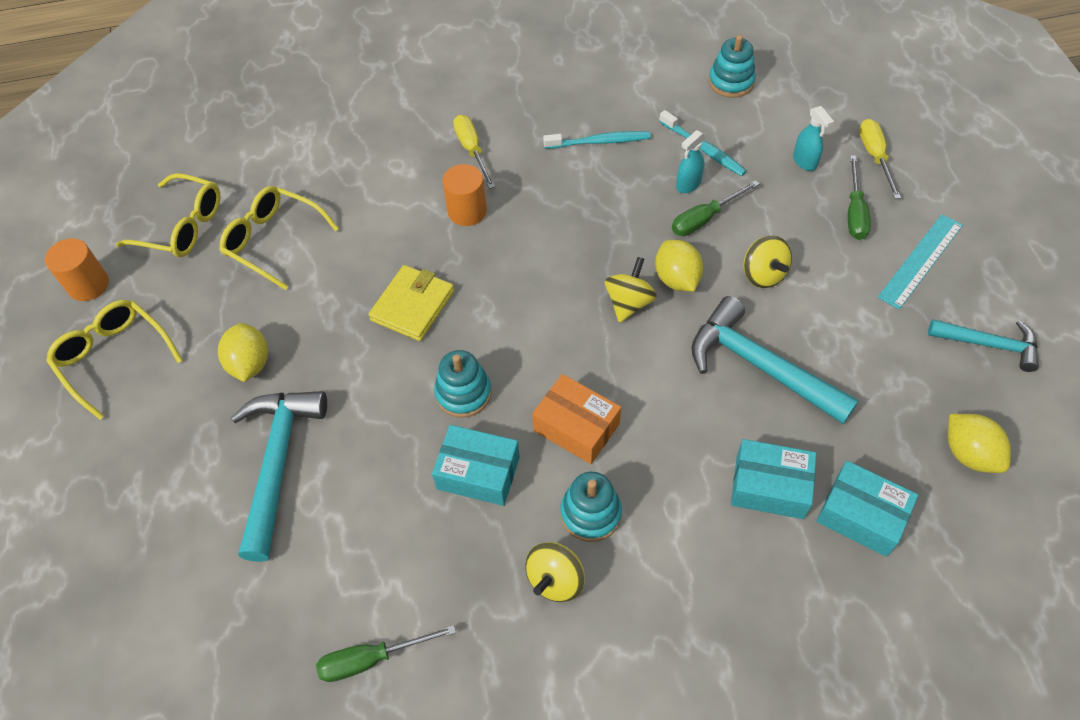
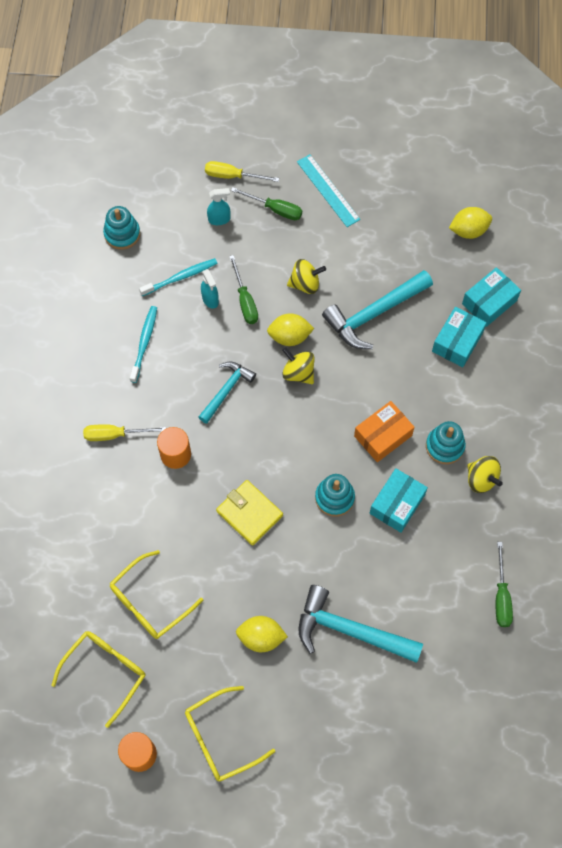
camera: 75 degrees left, 10 degrees up
(989, 344) = (401, 184): turquoise hammer -> turquoise hammer (226, 390)

